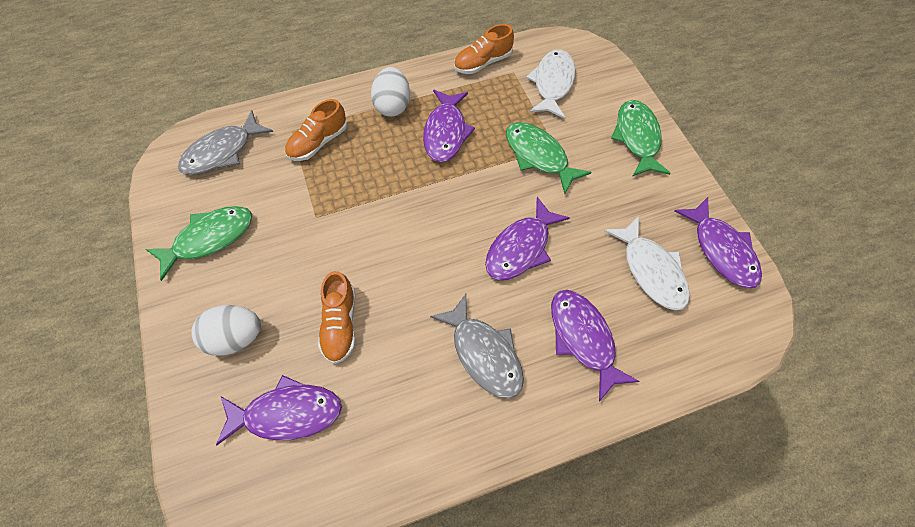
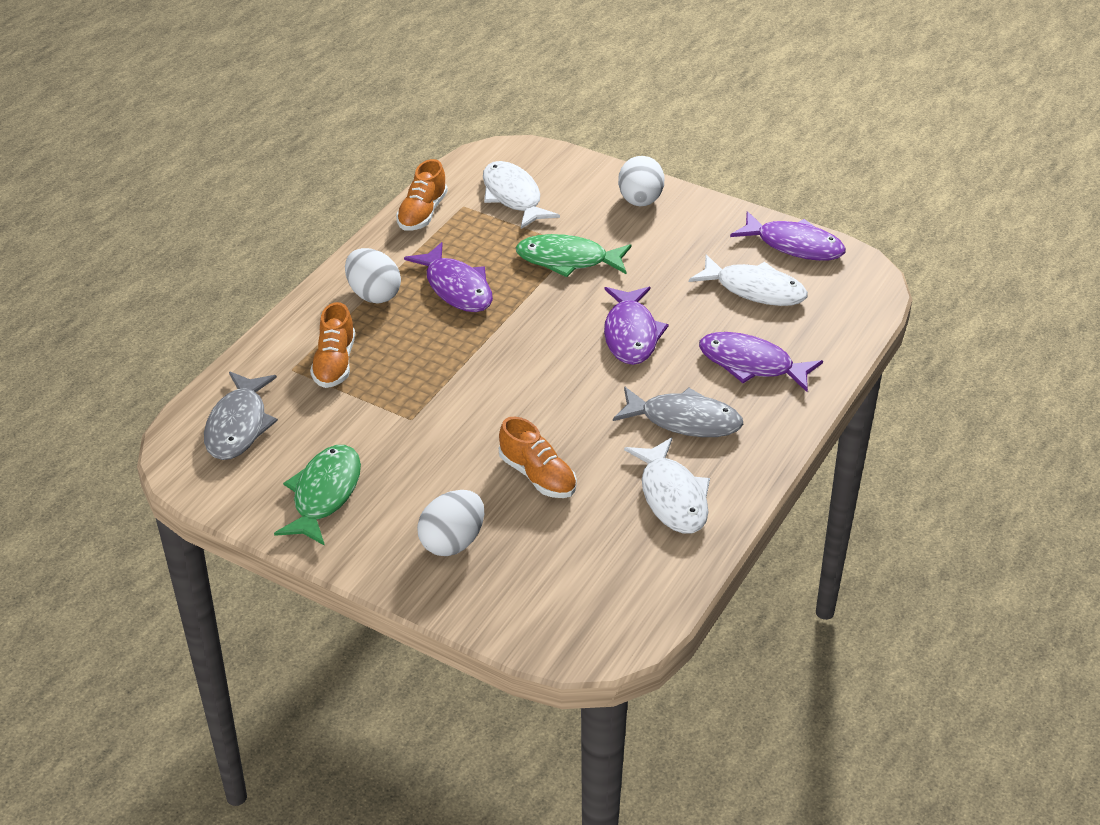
camera: 40 degrees left, 20 degrees down
(287, 413) = (568, 557): purple fish -> none
(407, 418) = (672, 496): none -> white fish
(637, 138) = (640, 201): green fish -> white egg

